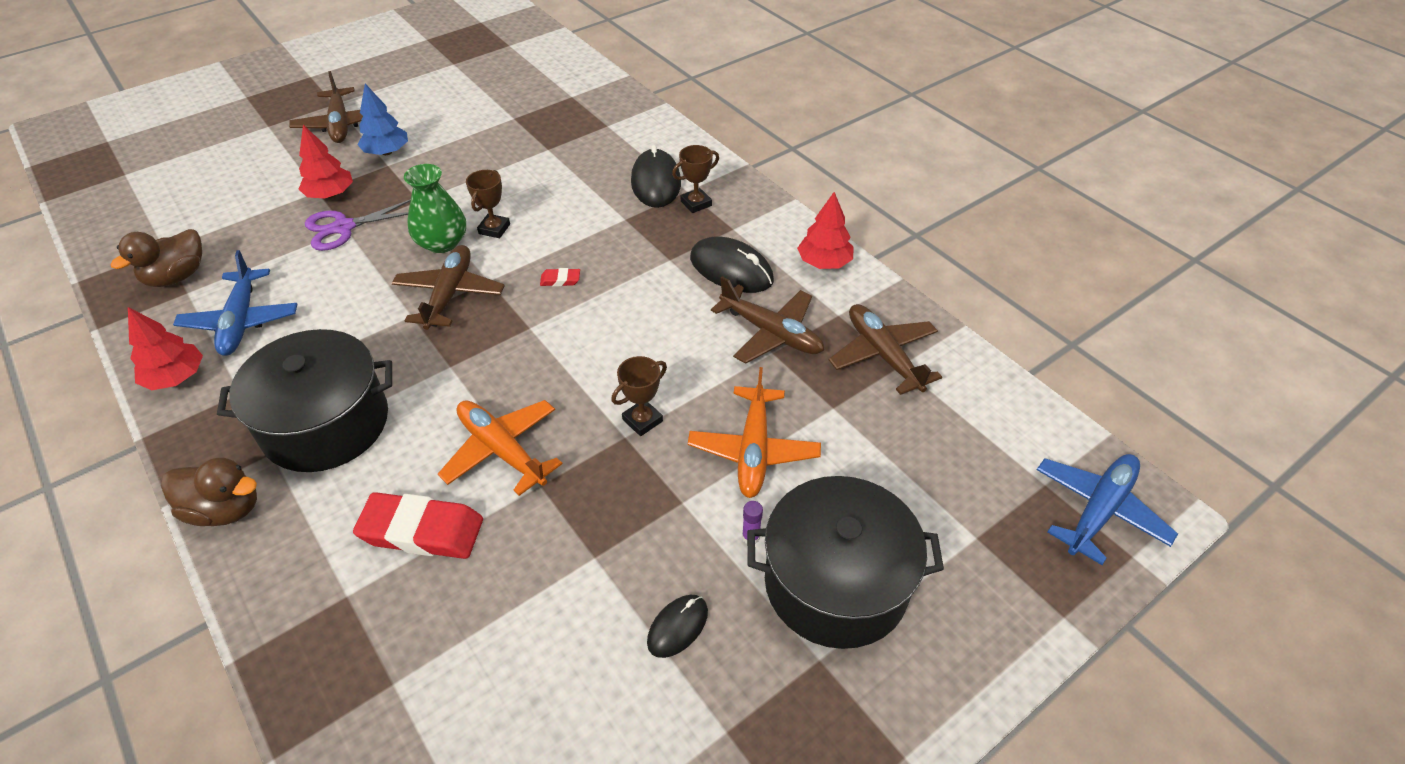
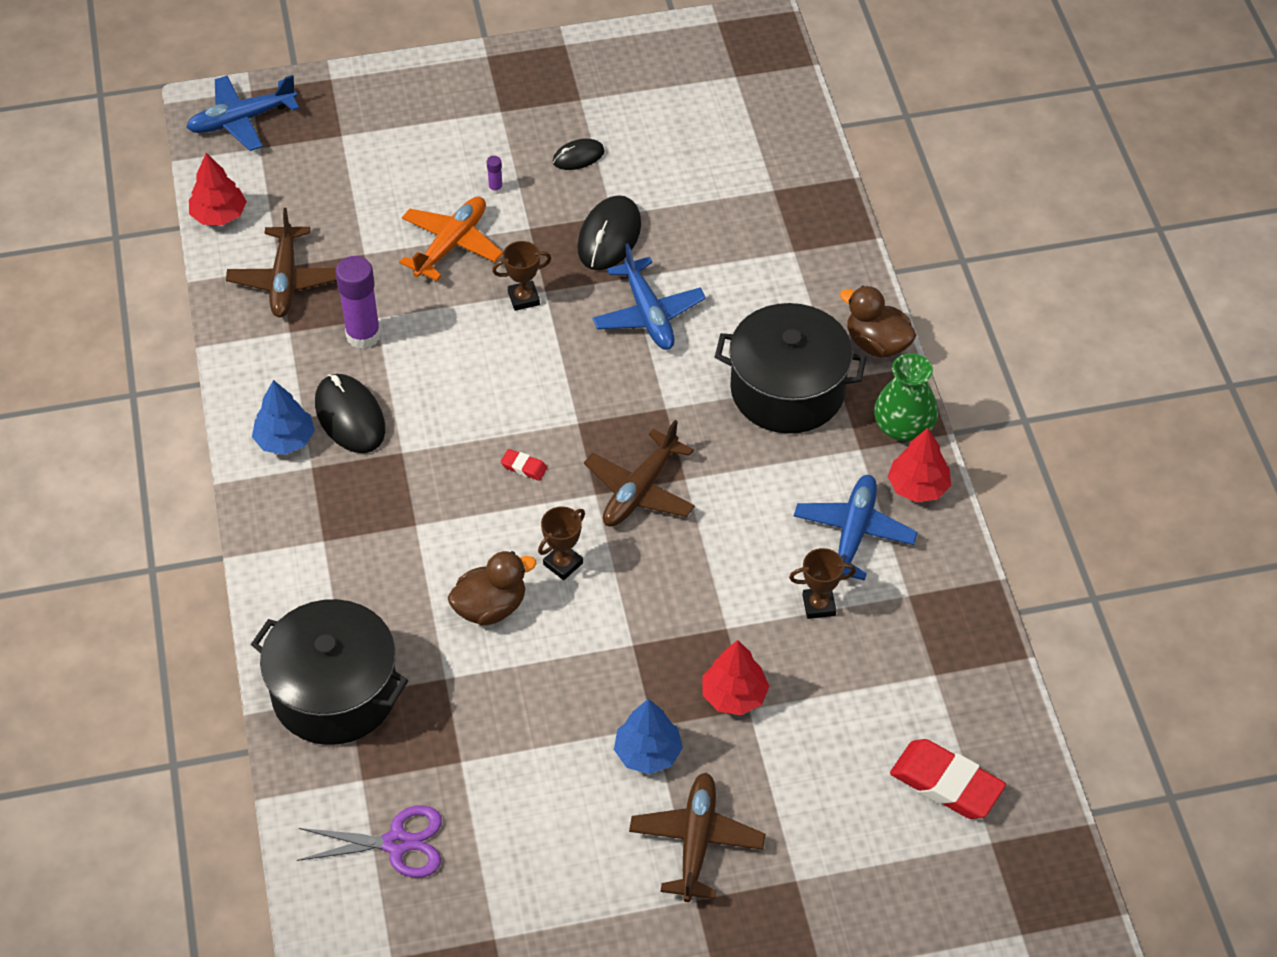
camera: 155 degrees left, 5 degrees up
(177, 277) = (919, 622): brown duck -> brown duck (490, 607)
(343, 227) = (728, 631): purple scissors -> purple scissors (397, 843)
(422, 531) = (730, 275): red eraser -> red eraser (946, 783)
(442, 243) = (626, 565): green vase -> green vase (903, 427)
(501, 450) = (648, 314): orange plane -> blue plane
(656, 182) = (350, 567): black mouse -> black mouse (609, 236)
(696, 203) = (326, 517): brown trophy -> brown trophy (819, 605)
(769, 238) = (285, 440): none -> blue tree
(771, 333) = (363, 335): brown plane -> purple glue stick
(824, 262) = (255, 390): red tree -> red tree (219, 215)
(836, 583) = (458, 144): black pot -> black pot (334, 692)

